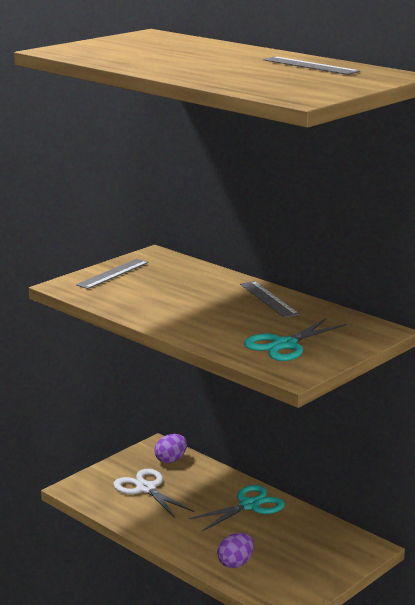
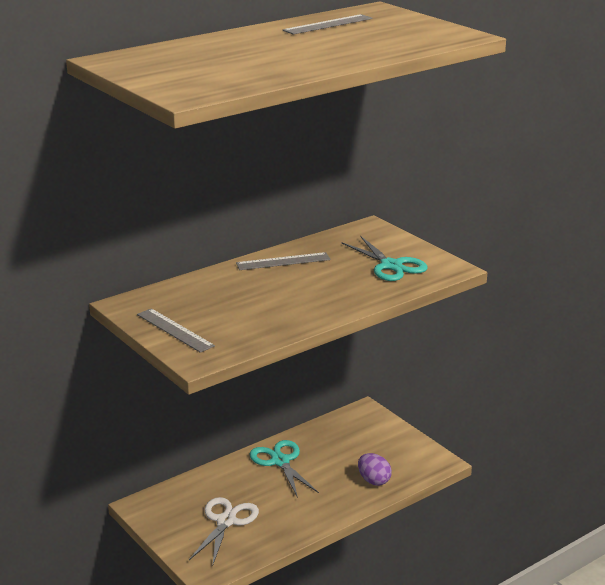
camera: 80 degrees left, 5 degrees up
(146, 488) = (226, 521): white scissors -> white scissors turned 135 degrees clockwise
(171, 460) = (174, 499): purple egg -> none

